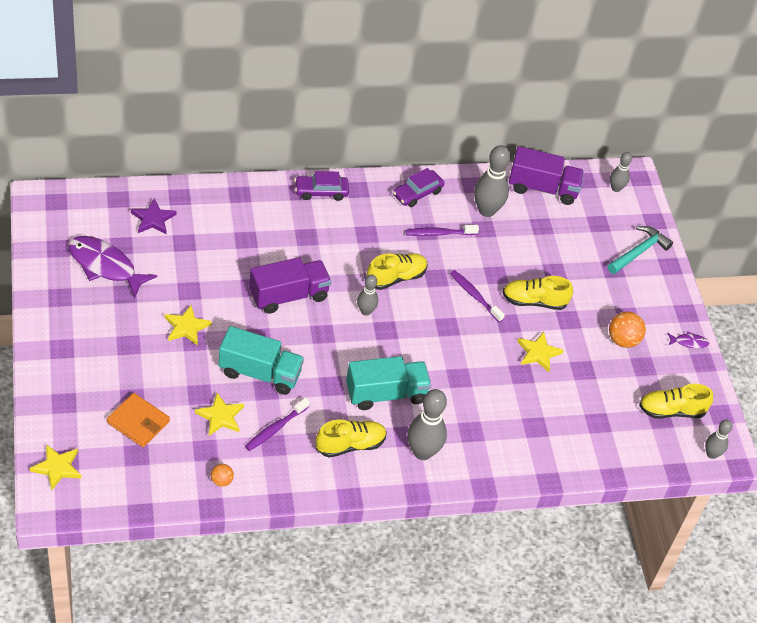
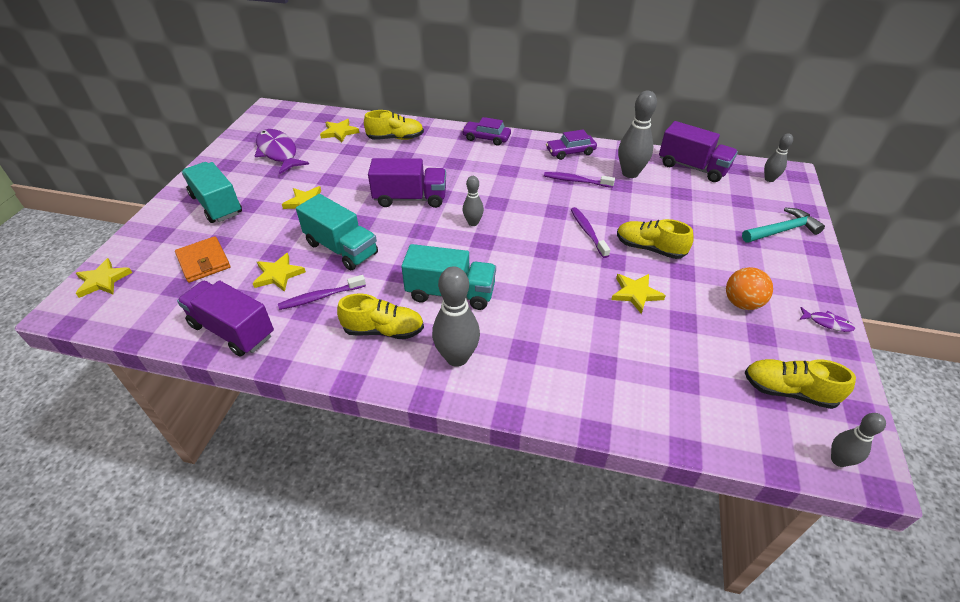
camera: 30 degrees right, 5 degrees down
(95, 353) = (217, 205): none -> turquoise truck
(153, 219) = (339, 132): purple star -> yellow star
(221, 481) = (232, 330): orange ball -> purple truck
(396, 278) = (517, 204): yellow shoe -> yellow shoe (395, 138)

